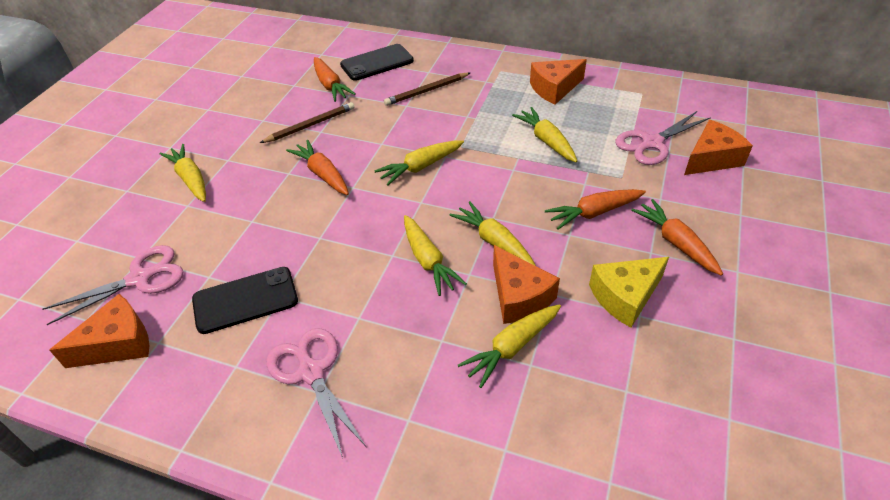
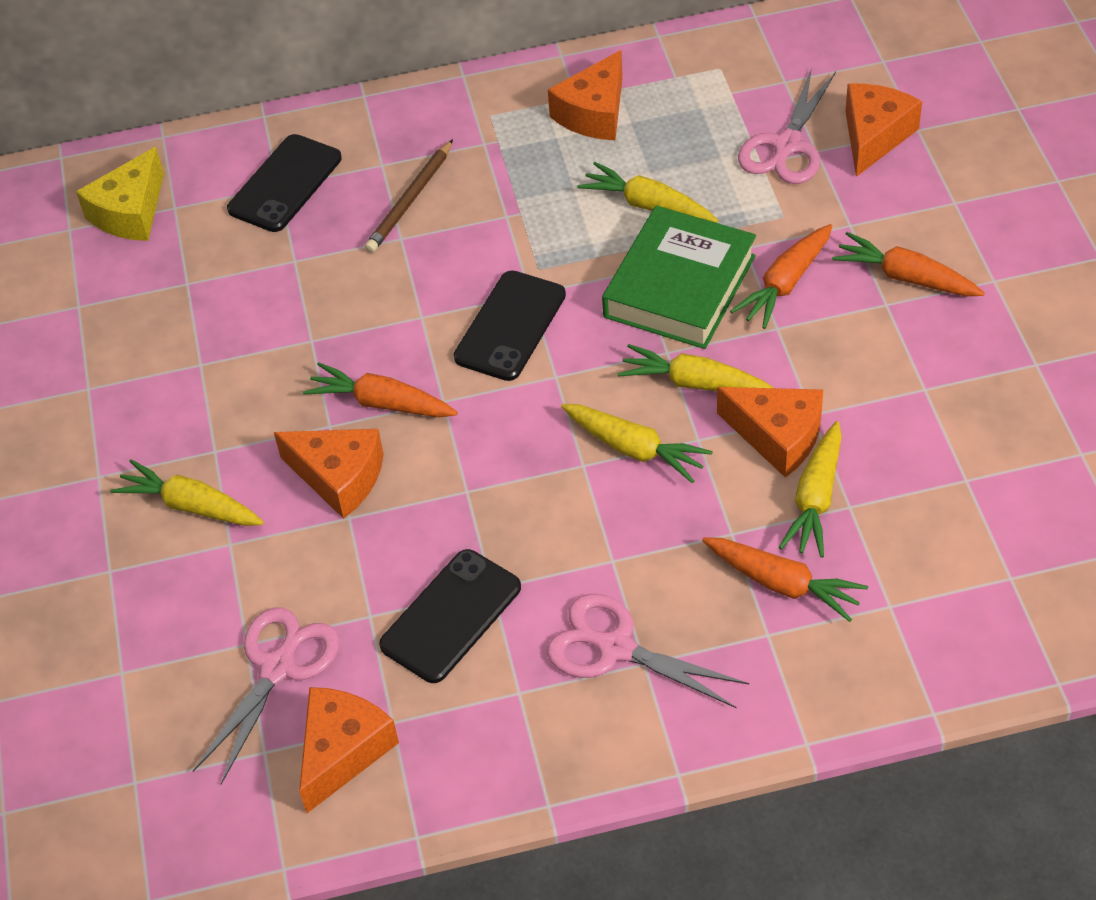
camera: 30 degrees left, 5 degrees up
(267, 199) = (339, 478): none -> orange cheese
(310, 125) = (286, 338): brown pencil -> none
(330, 85) = (249, 257): orange carrot -> orange carrot (783, 584)
(420, 167) = (510, 326): yellow carrot -> black phone
(529, 187) = (679, 286): none -> green book
(625, 296) = (894, 374): yellow cheese -> yellow cheese (130, 212)

